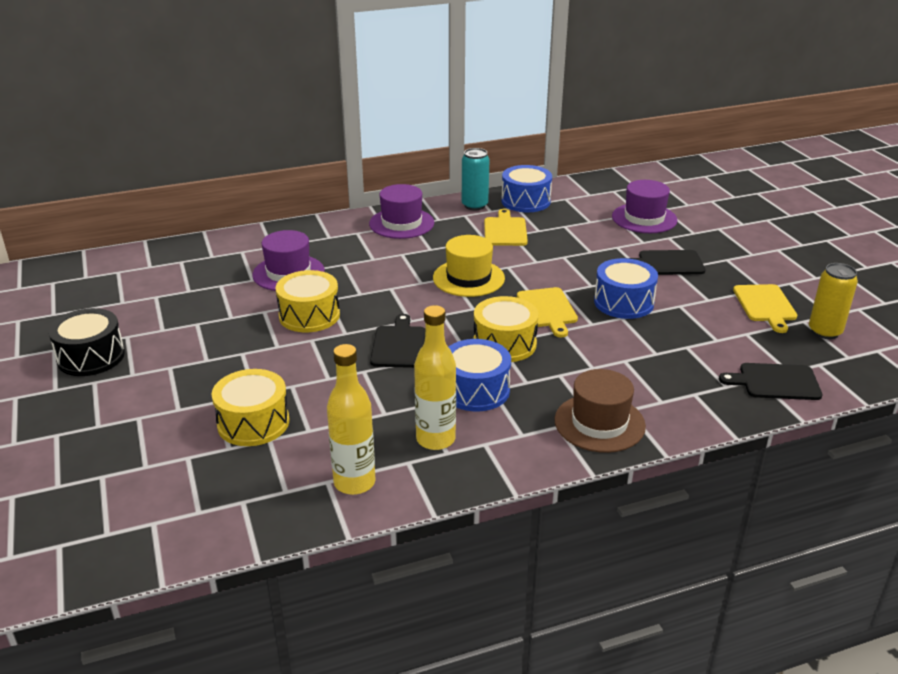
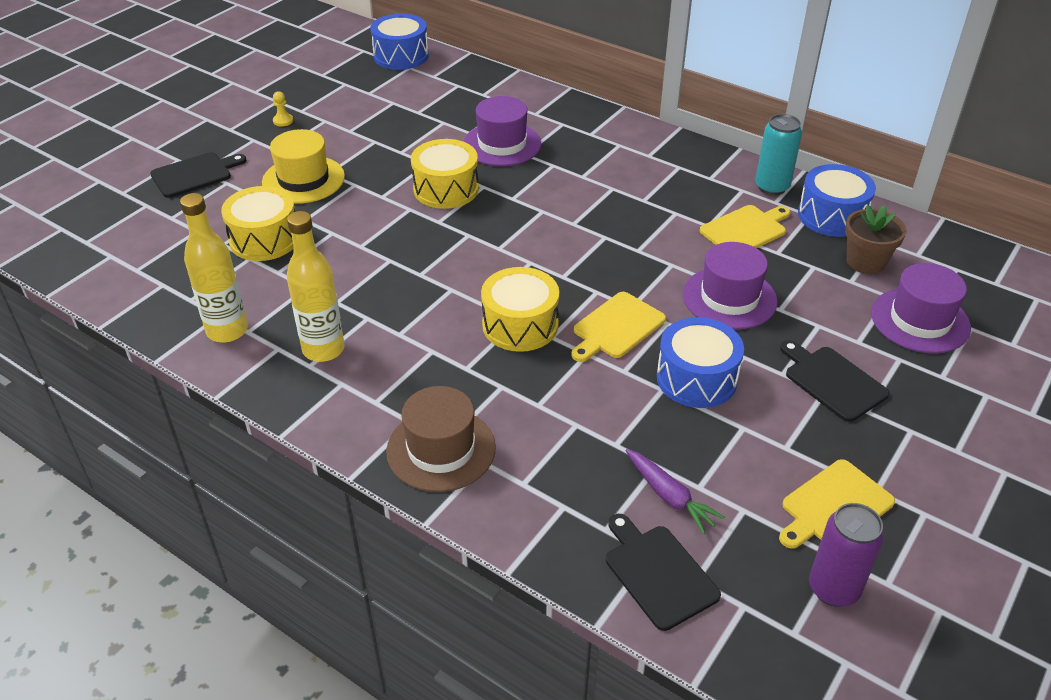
camera: 55 degrees right, 10 degrees up
(91, 357) = (283, 121): black drum -> yellow pawn
(399, 345) = (450, 260): black cutting board -> black cutting board (194, 174)
(401, 223) = (671, 160): purple hat -> purple hat (729, 298)
(468, 278) = (617, 249): yellow hat -> yellow hat (303, 179)
(475, 390) = (422, 340): blue drum -> blue drum (401, 56)
(578, 210) = (865, 262): none -> brown flower pot
(716, 353) = (669, 496): none -> purple carrot
(824, 331) = (833, 589): yellow can -> purple can

